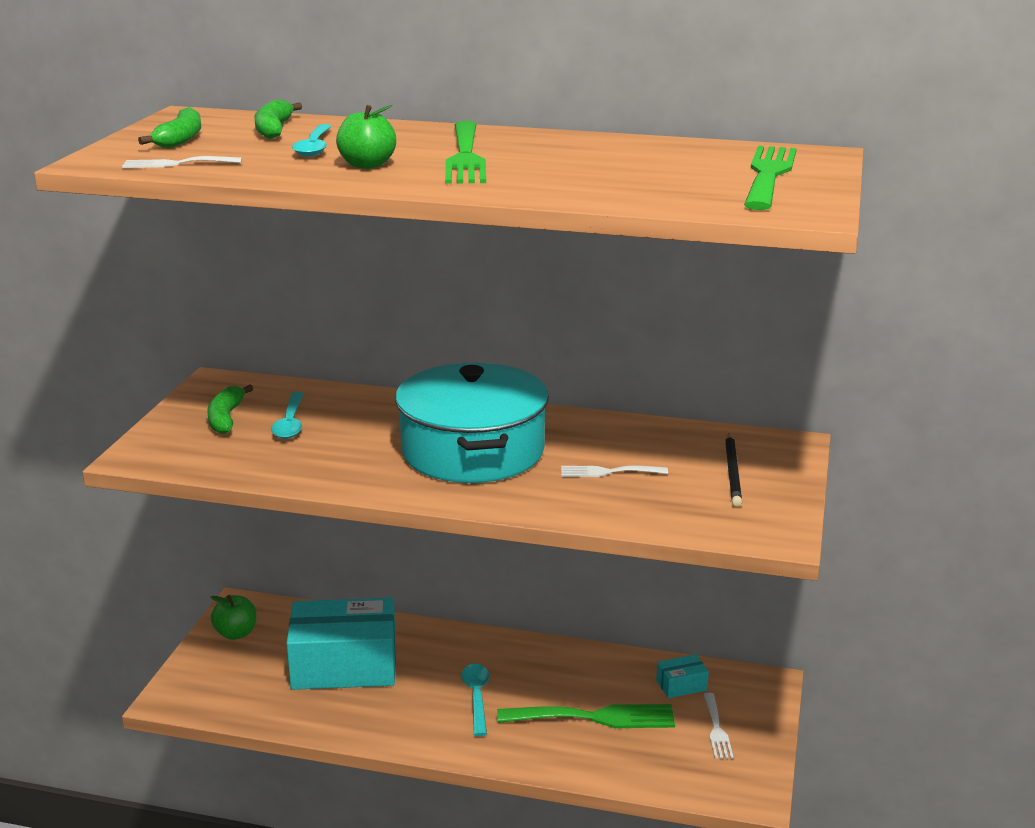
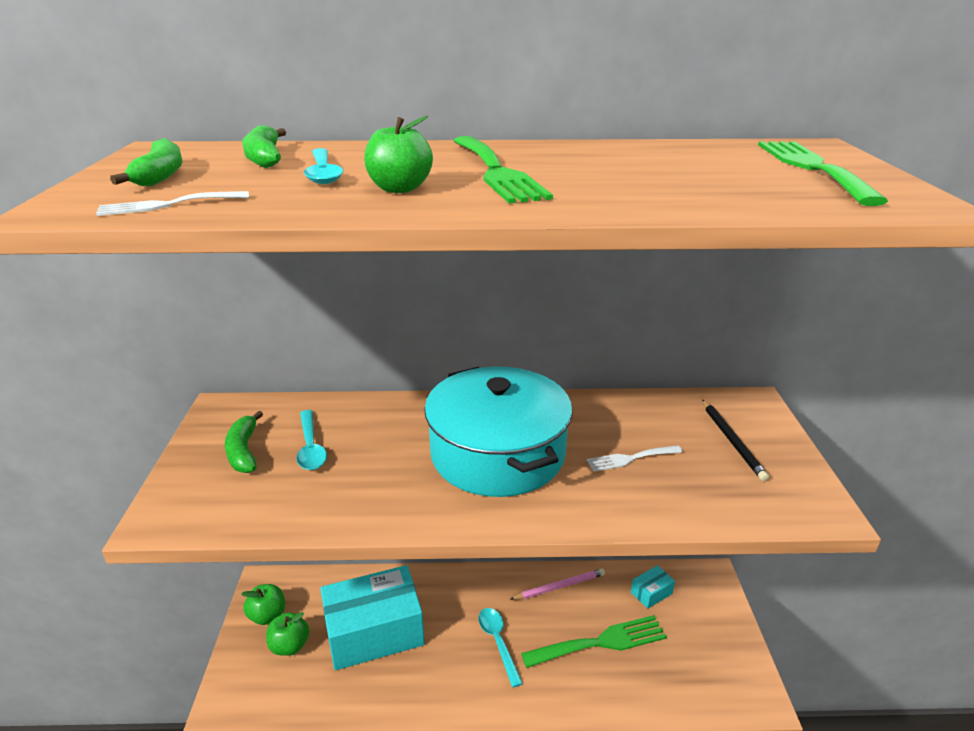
camera: 15 degrees left, 5 degrees up
(251, 662) = (290, 646): none -> green apple
(573, 661) = (559, 586): none -> pink pencil
(716, 729) = (698, 633): white fork -> none

